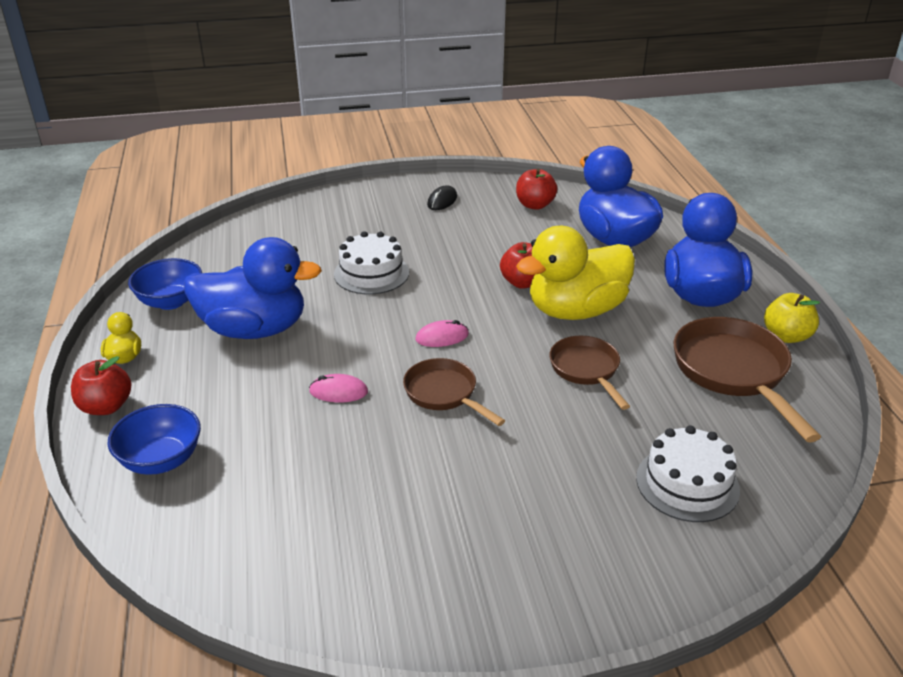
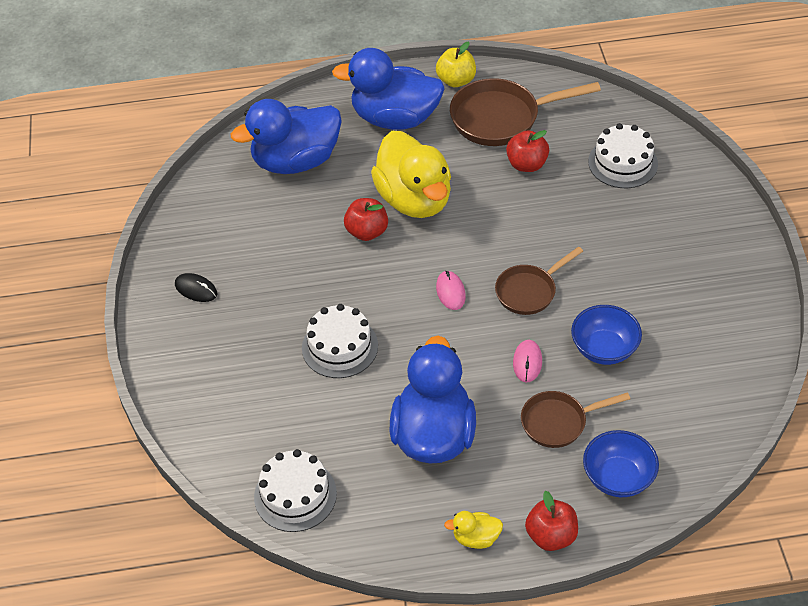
camera: 85 degrees left, 15 degrees up
(170, 301) = (379, 517): blue bowl -> blue bowl (604, 349)
(209, 258) = (295, 495): none -> white cake
(535, 205) = (219, 213): red apple -> red apple (526, 164)
(586, 370) = (498, 201): brown pan -> brown pan (558, 422)

